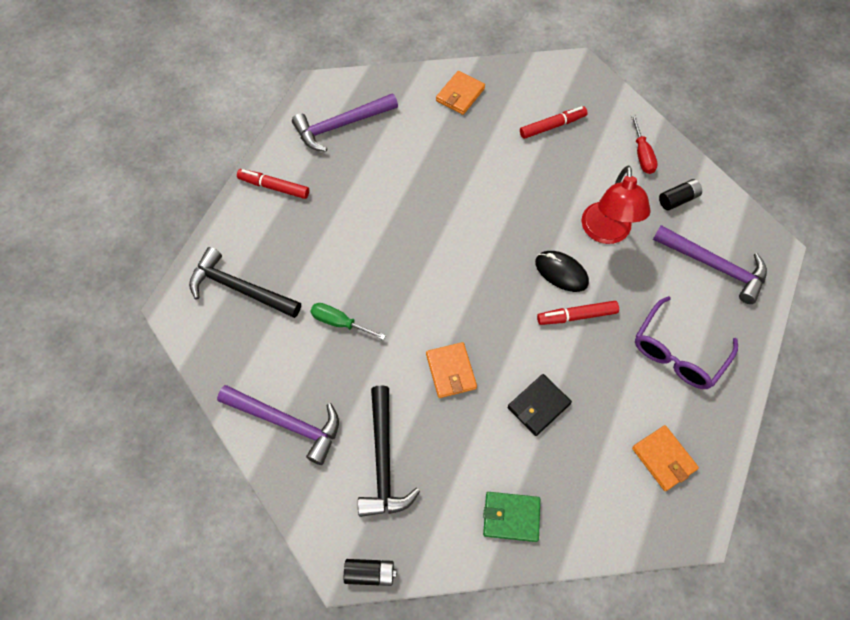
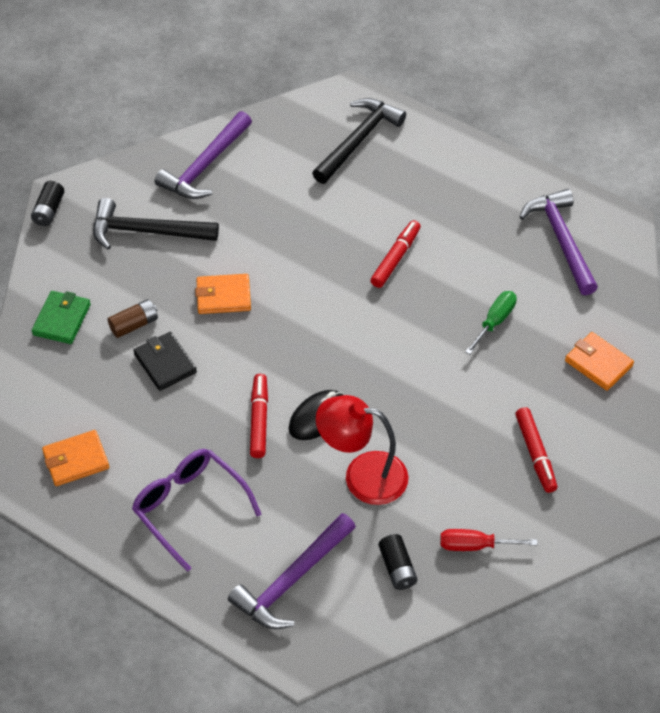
camera: 100 degrees right, 10 degrees down
(274, 187) = (480, 175): red marker -> red marker (395, 258)
(339, 322) = (301, 213): green screwdriver -> green screwdriver (495, 321)
(501, 444) = (134, 324): none -> brown battery

